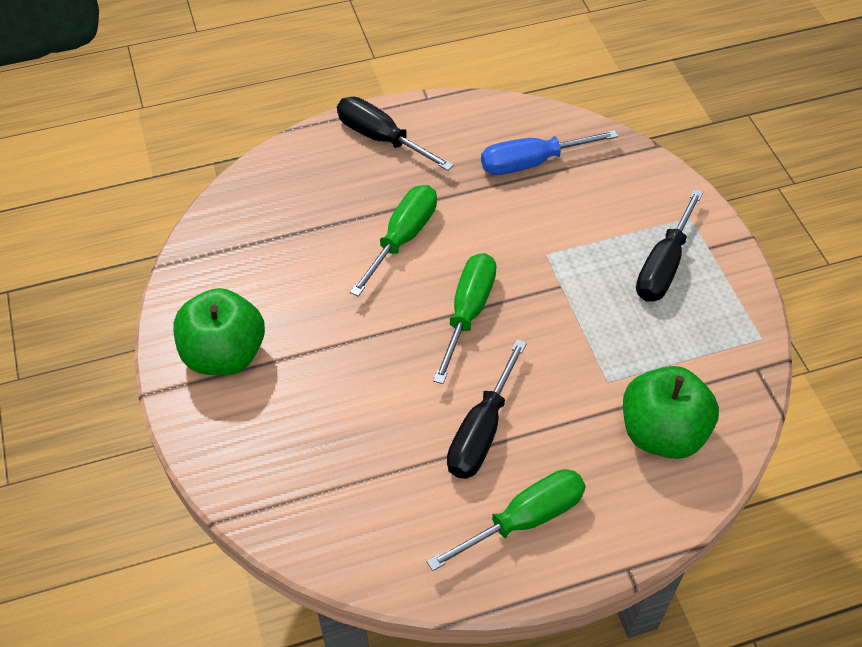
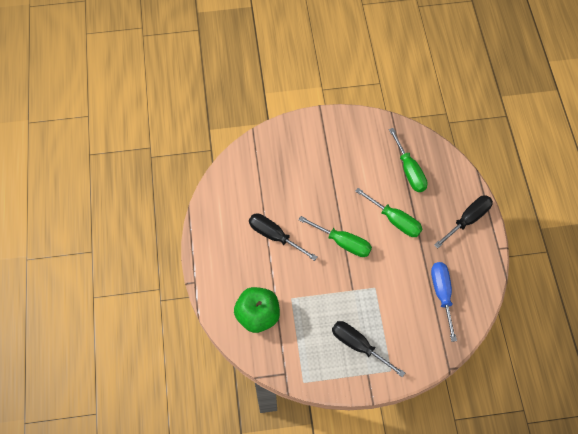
camera: 100 degrees right, 10 degrees up
(224, 354) = (335, 137): green apple -> none
(524, 519) = (227, 245): green screwdriver -> green screwdriver (409, 170)

